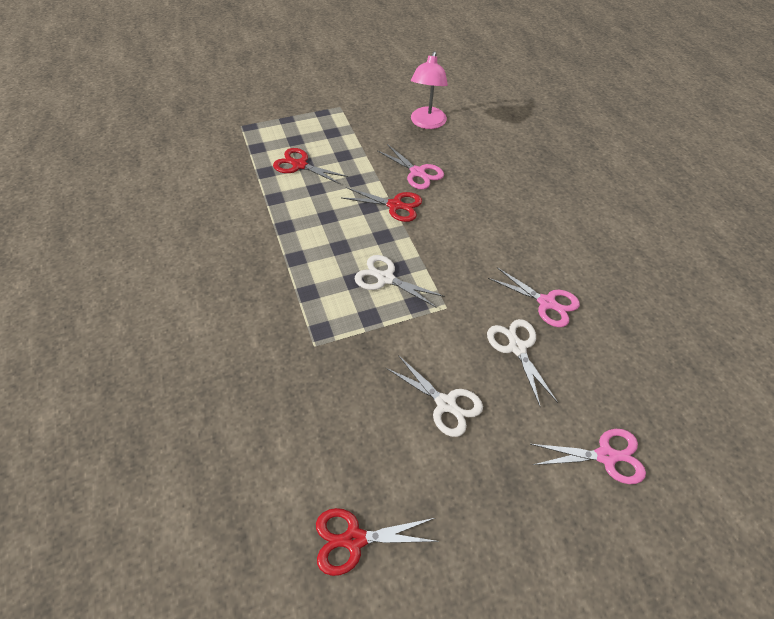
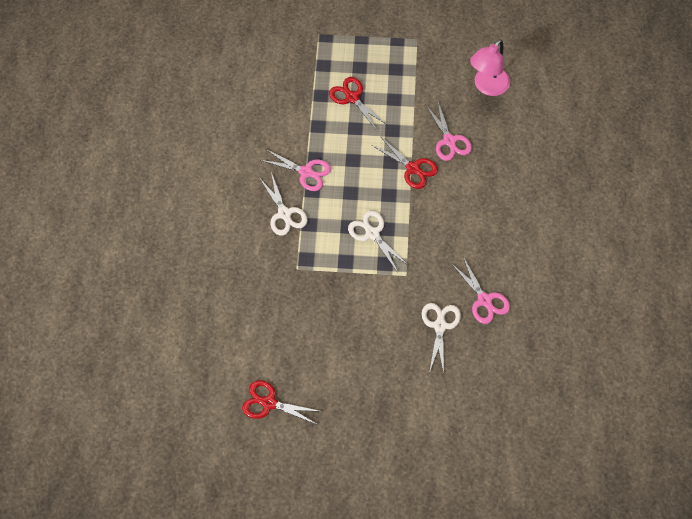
camera: 25 degrees right, 10 degrees up
(445, 403) = (366, 345): white scissors -> white scissors (284, 214)
(605, 456) = (453, 421): pink scissors -> pink scissors (306, 172)

